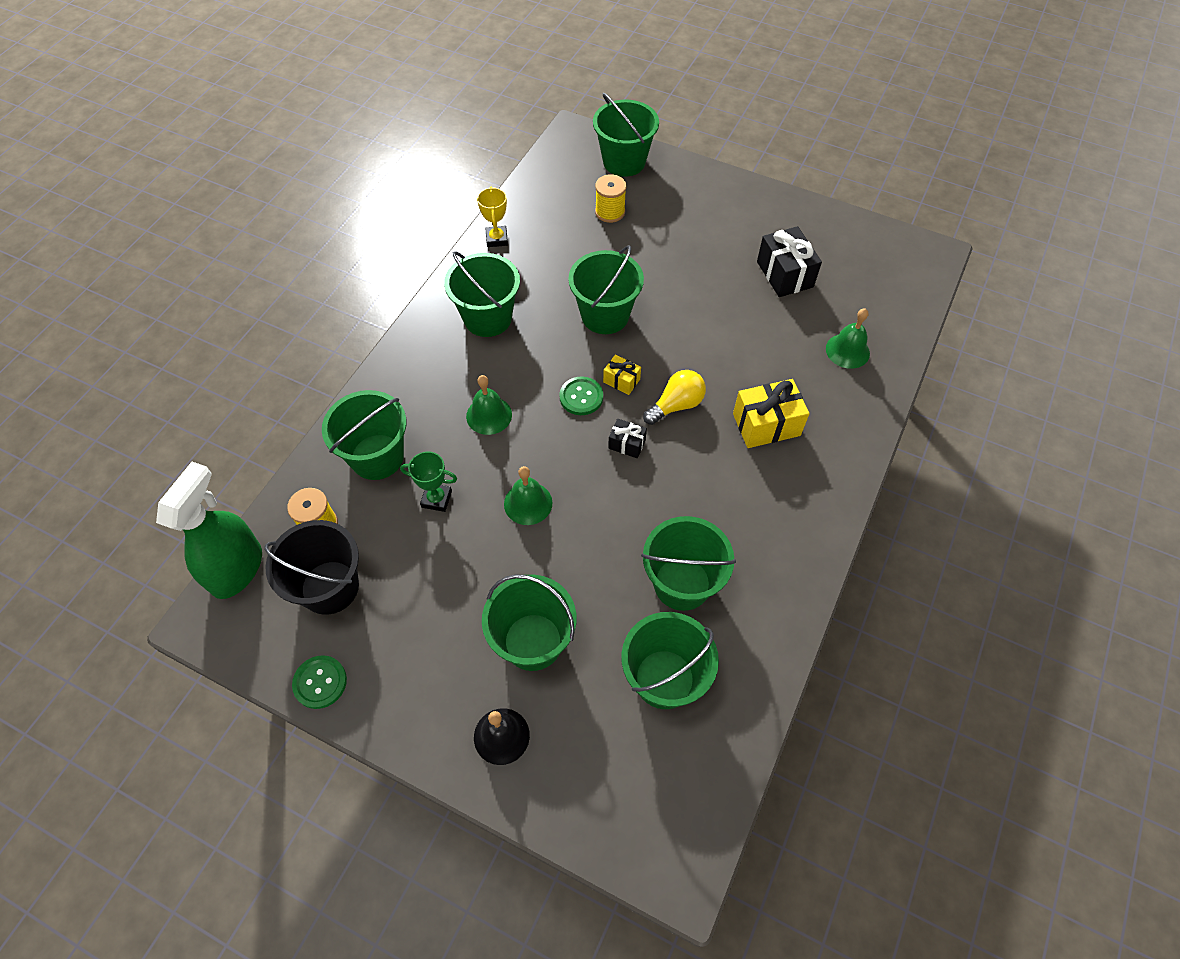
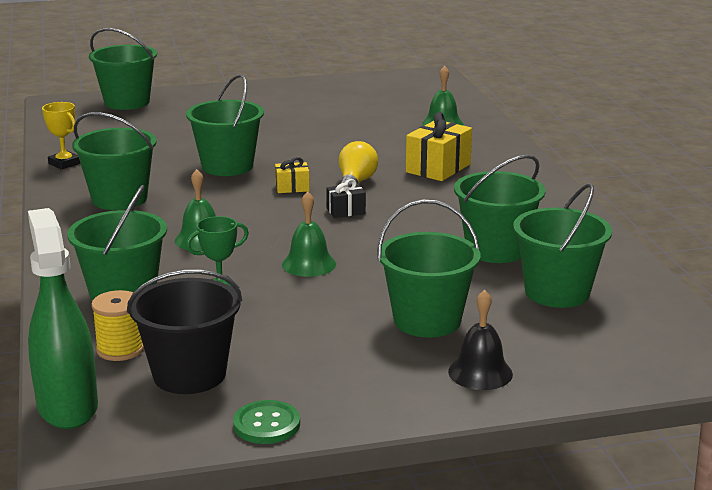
camera: 40 degrees left, 35 degrees down
(581, 397) = (270, 205): green button -> none
(610, 212) = (152, 125): yellow spool -> none
(784, 274) = (343, 110): black gift -> none

